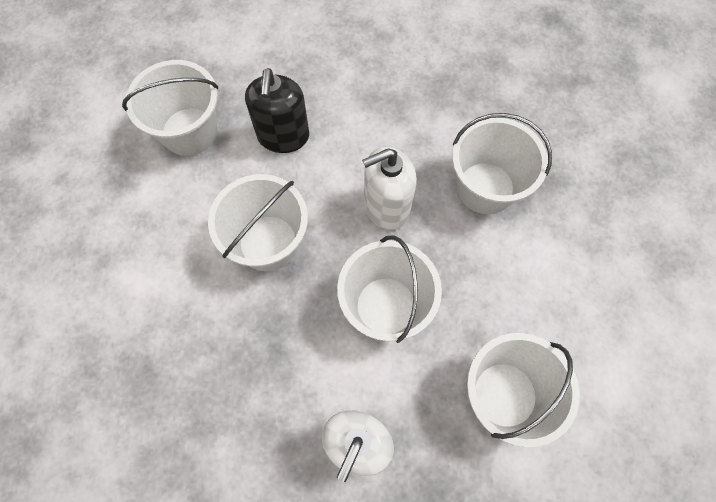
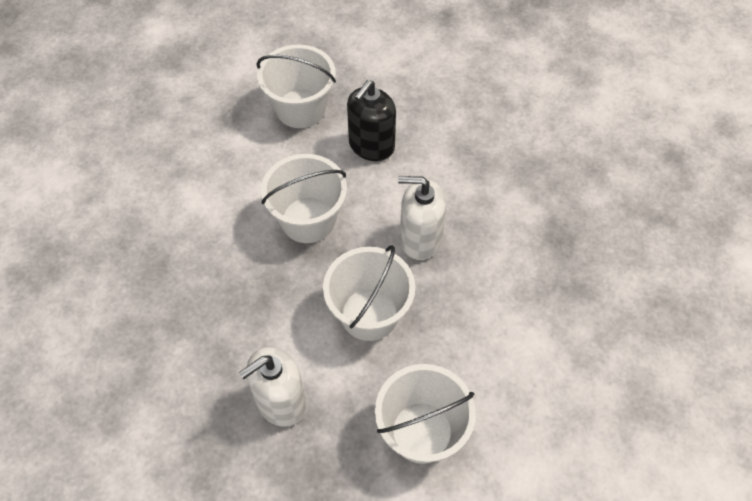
camera: 30 degrees right, 10 degrees down
(485, 188) = (515, 266): white bucket -> none

